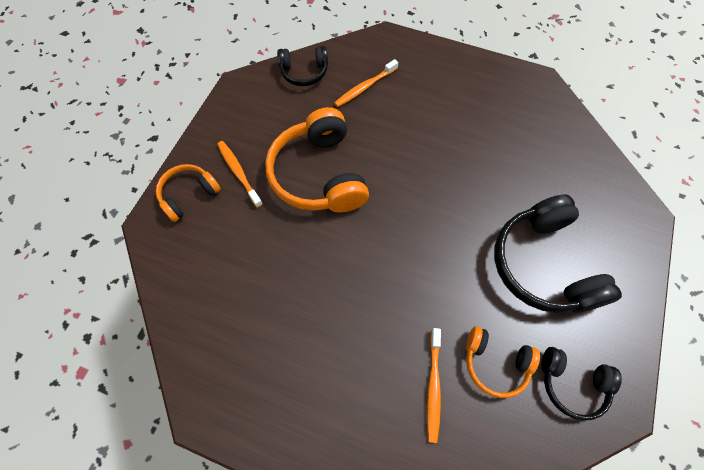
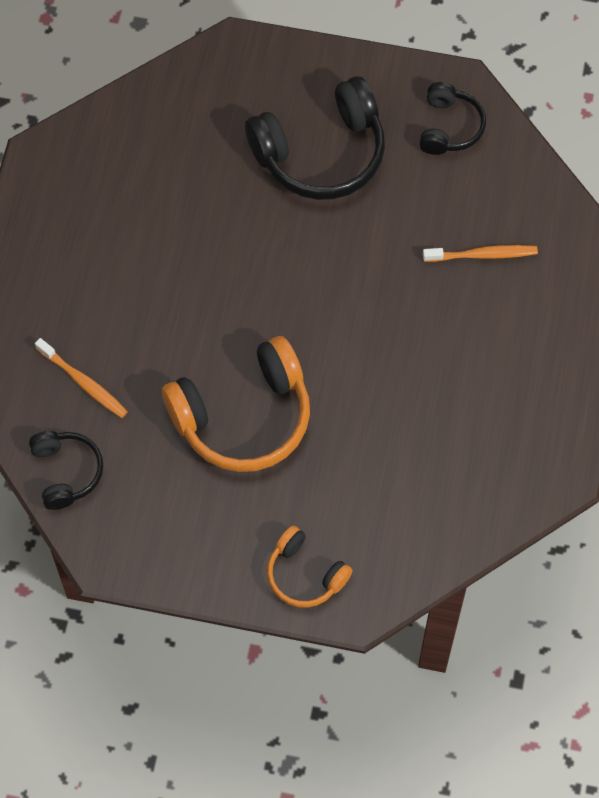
camera: 100 degrees left, 0 degrees up
(238, 172) = (258, 520): orange toothbrush -> none
(495, 363) = (445, 198): orange headphones -> none

